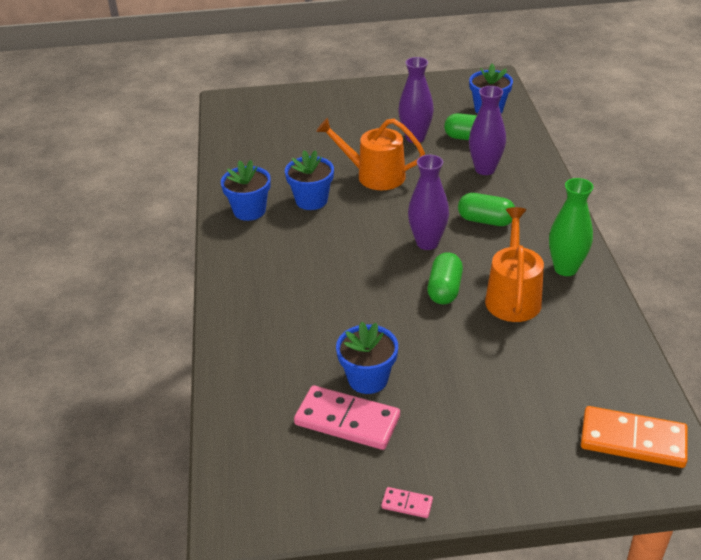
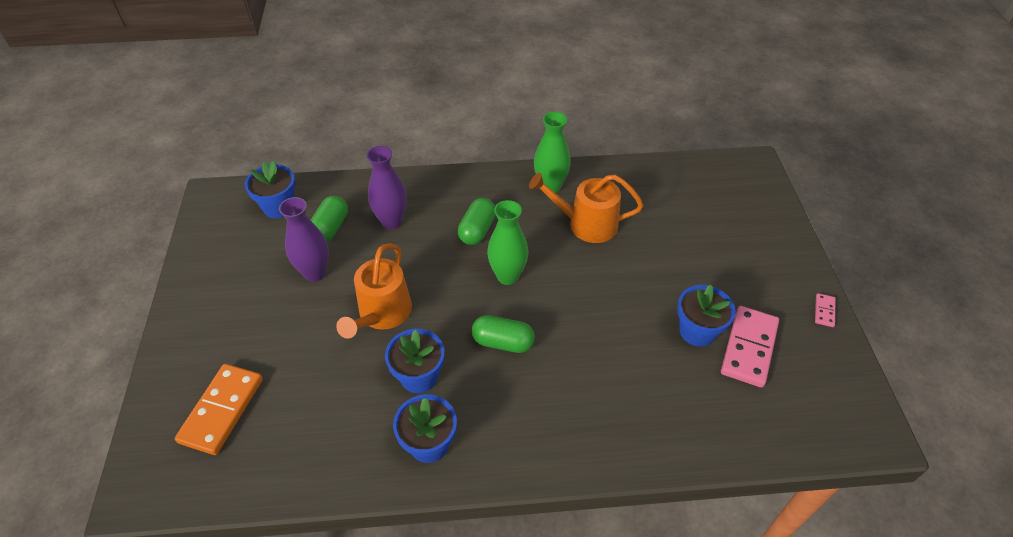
camera: 90 degrees left, 10 degrees up
(427, 243) = (507, 276): purple vase -> green vase
(444, 289) = (577, 269): green capsule -> green capsule (503, 342)
(633, 440) = (734, 181): orange domino -> orange domino (222, 410)

